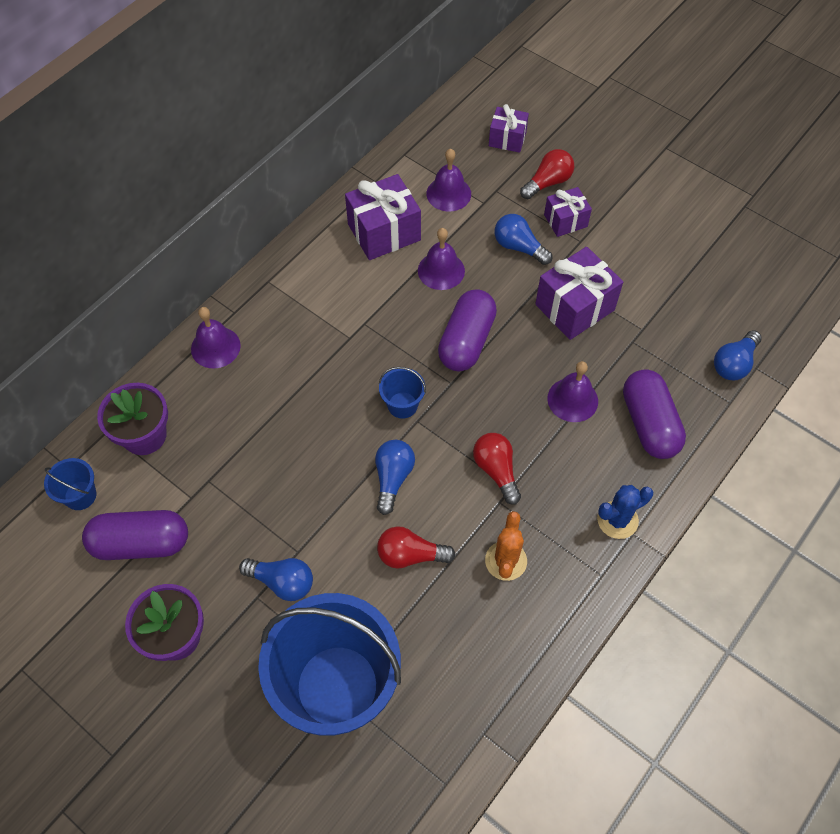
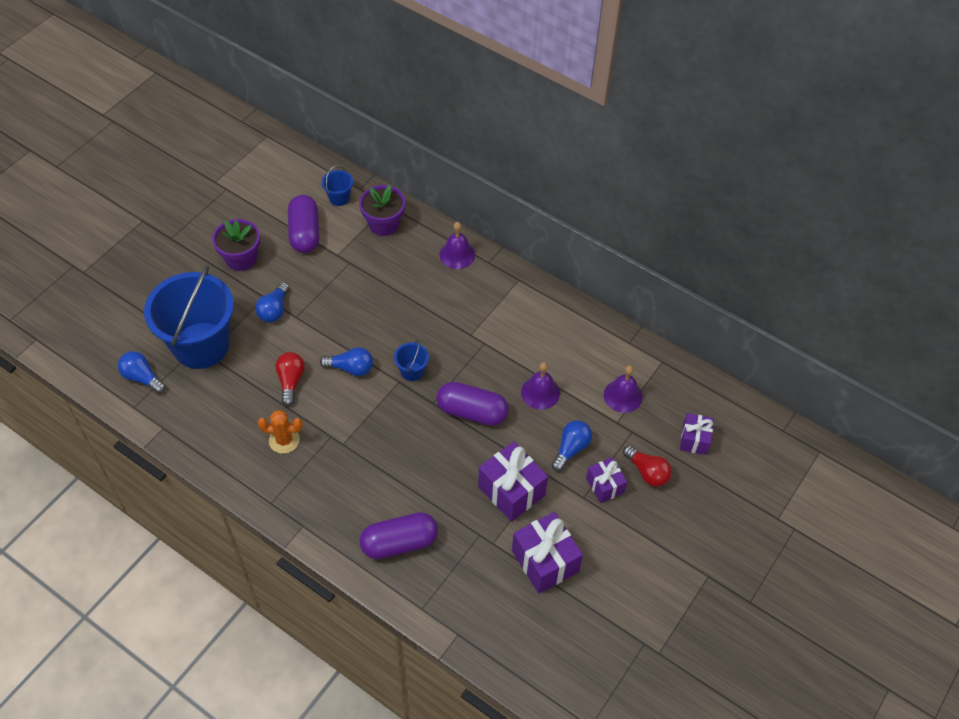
camera: 85 degrees right, 5 degrees down
(384, 232) = (575, 351): purple gift -> purple gift (545, 561)
(496, 470) = (357, 434): red light bulb -> none
(572, 399) = (420, 487): purple bell -> none
(617, 520) = (314, 515): blue cactus -> none
(734, 363) = (461, 615): blue light bulb -> blue light bulb (142, 378)

